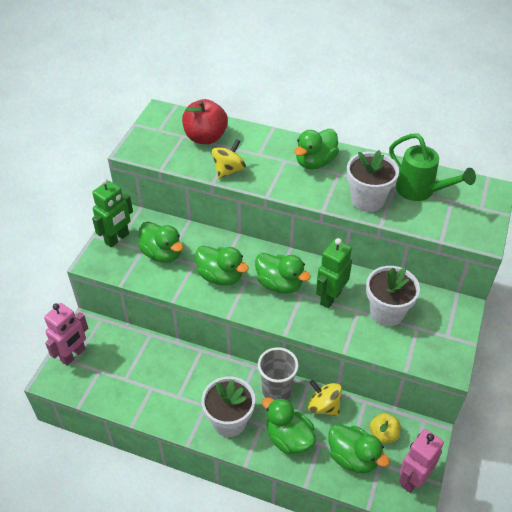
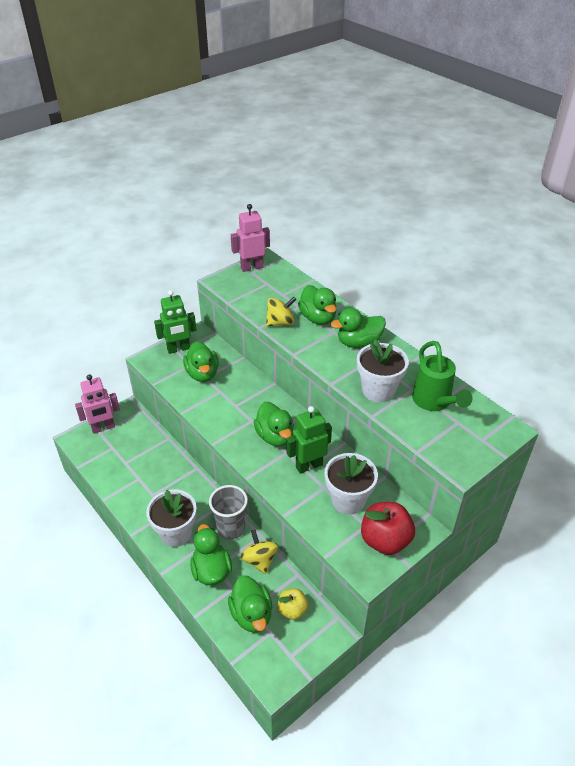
camera: 30 degrees right, 5 degrees down
(205, 137) = (283, 291): red apple -> red apple (385, 540)
(220, 276) = (233, 410): green duck -> green duck (318, 318)
(412, 479) = (289, 661): pink robot -> pink robot (252, 267)

